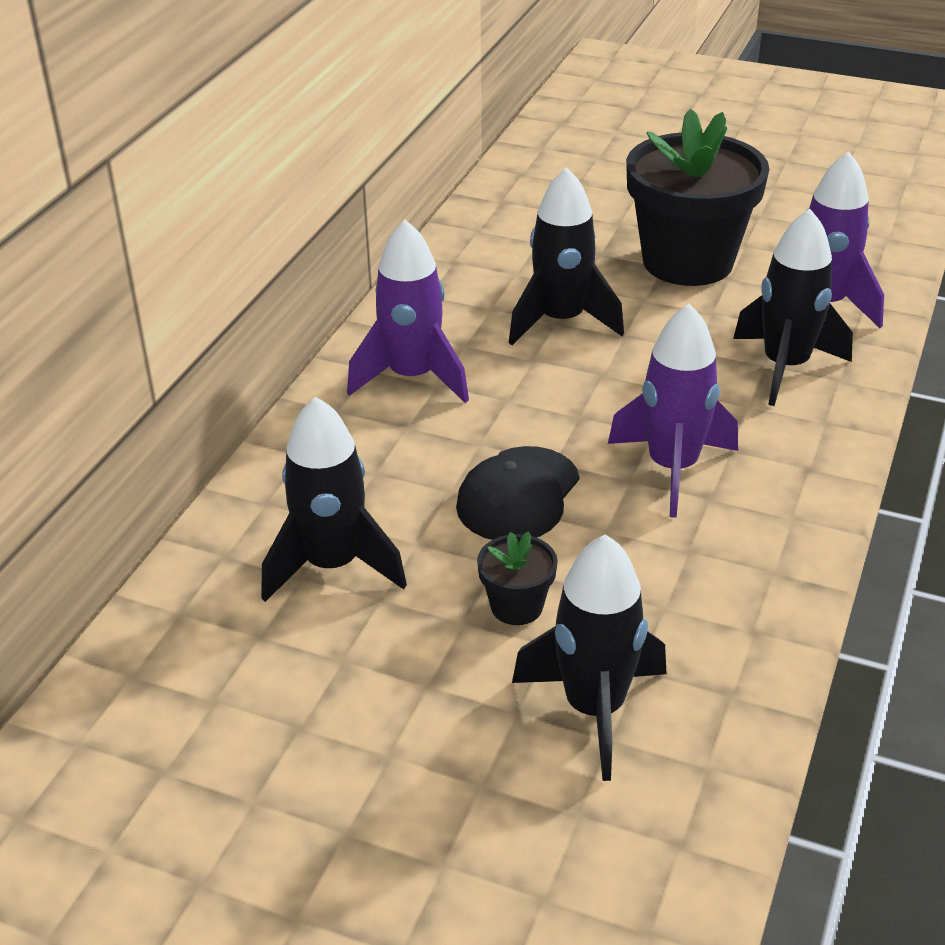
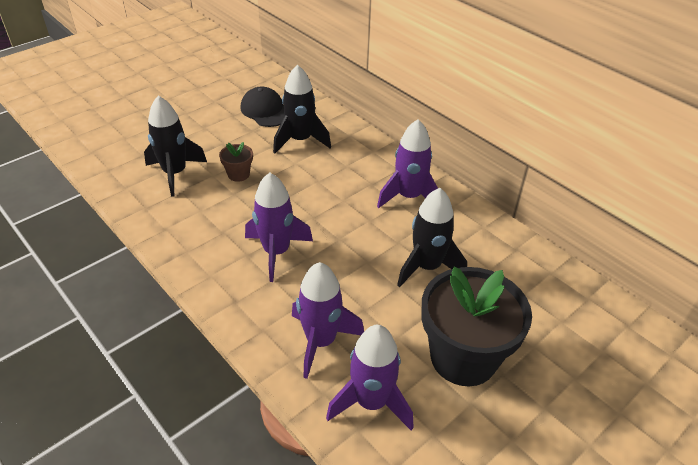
camera: 115 degrees right, 5 degrees up
(516, 606) = (238, 174): black flower pot -> brown flower pot
(518, 495) = (299, 198): black cap -> black cap (265, 111)
(785, 367) = (321, 341): black rocket -> purple rocket

